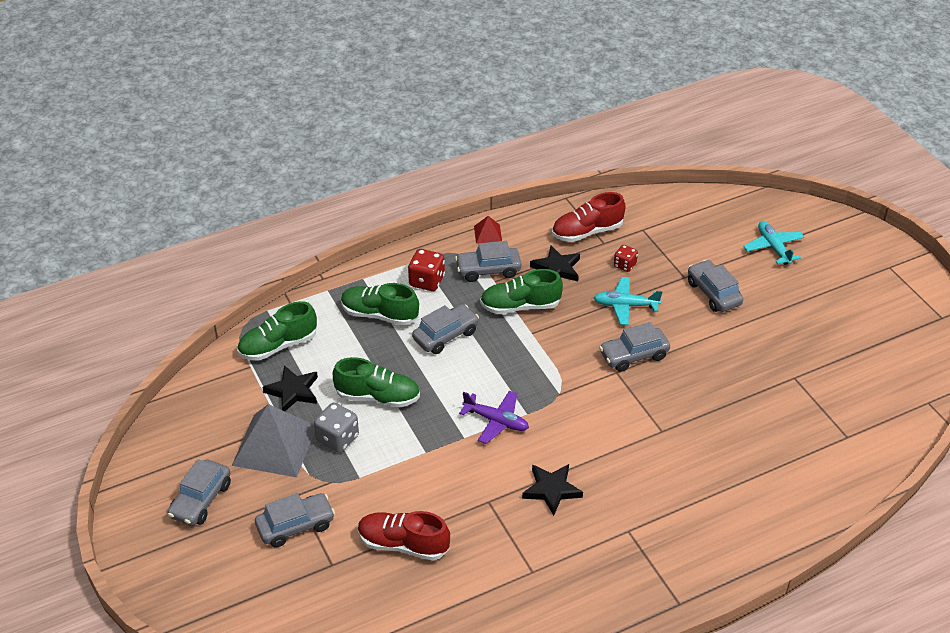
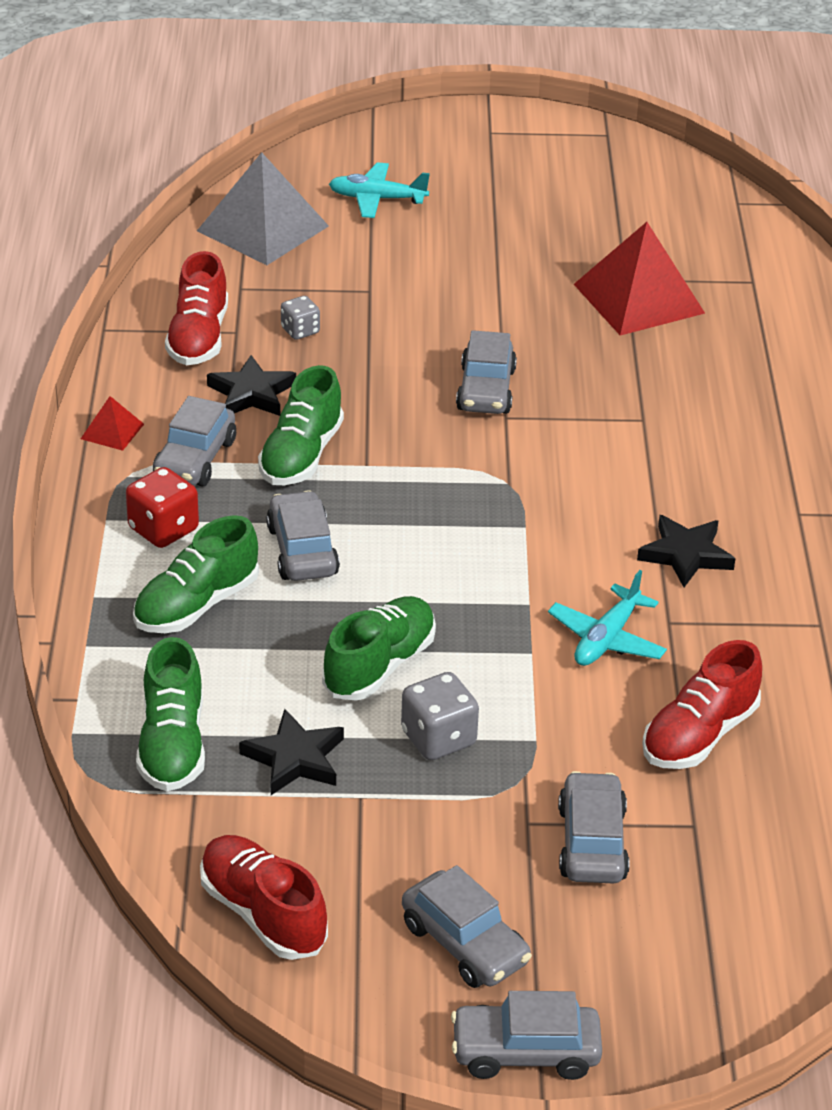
camera: 65 degrees left, 5 degrees down
(185, 420) = (263, 913): none -> red shoe
(274, 445) = (402, 817): grey pyramid -> grey pyramid (263, 228)
(496, 421) = (519, 561): purple plane -> none
(624, 265) = (300, 331): red dice -> grey dice
(625, 305) = (382, 361): turquoise plane -> turquoise plane (606, 638)
(713, 293) = (422, 279): grey car -> grey car (525, 1052)
(779, 390) = (639, 298): none -> red pyramid

